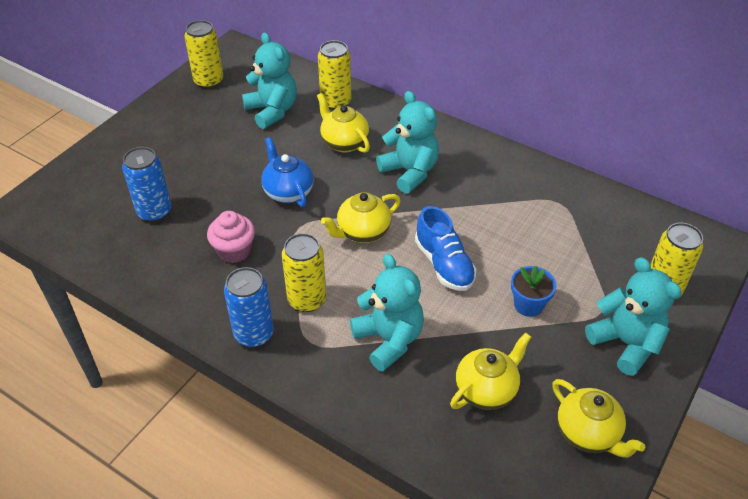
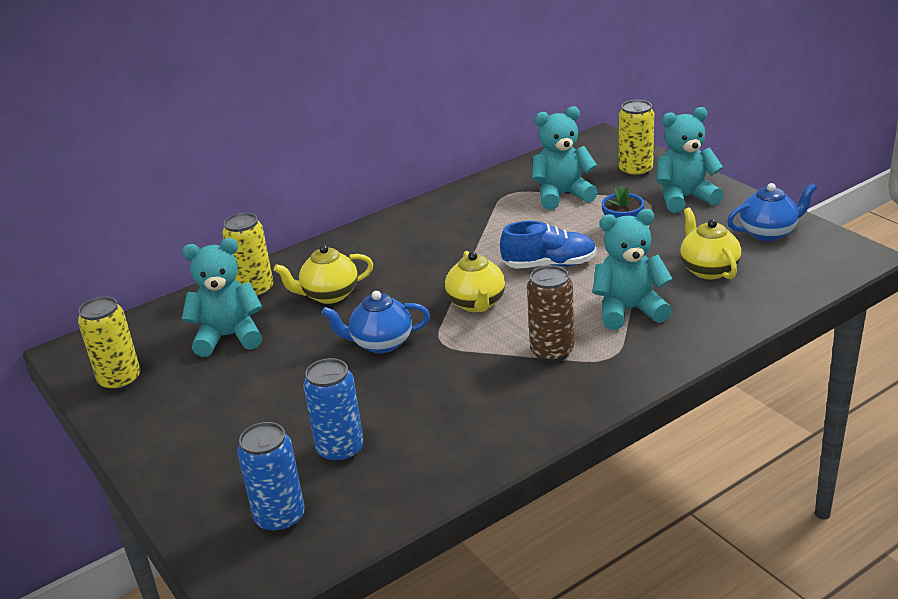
camera: 65 degrees left, 15 degrees down
(234, 251) = (450, 393): pink cupcake -> none
(254, 334) = (582, 393): blue can -> blue can (280, 518)
(307, 300) = (552, 352): yellow can -> brown can
(410, 172) = (408, 262): turquoise teddy bear -> turquoise teddy bear (562, 195)
(588, 433) = (768, 232): yellow teapot -> blue teapot

